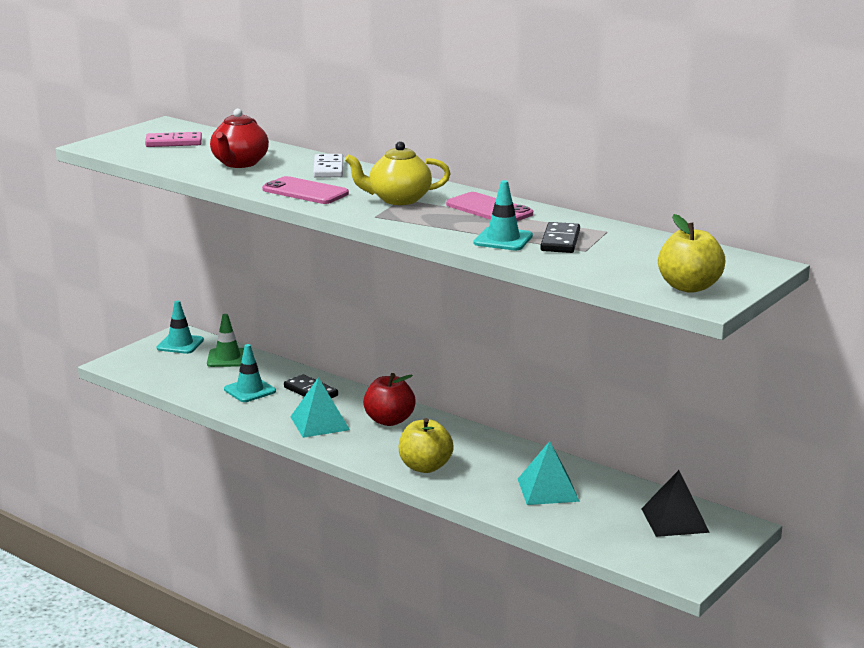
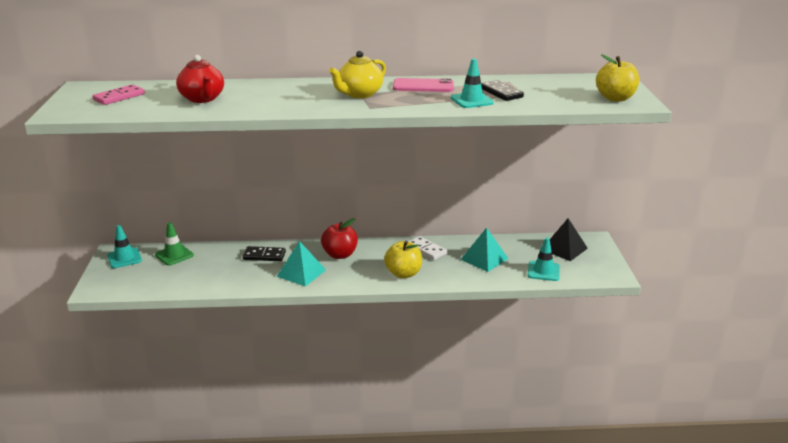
camera: 40 degrees left, 5 degrees up
(249, 390) = (223, 270): turquoise traffic cone -> turquoise traffic cone (543, 271)
(305, 192) = (291, 105): pink phone -> none
(328, 169) = (271, 87): white domino -> white domino (426, 250)

